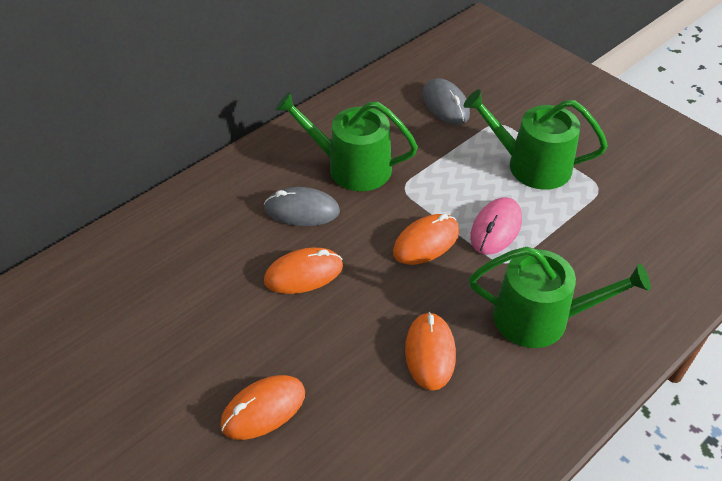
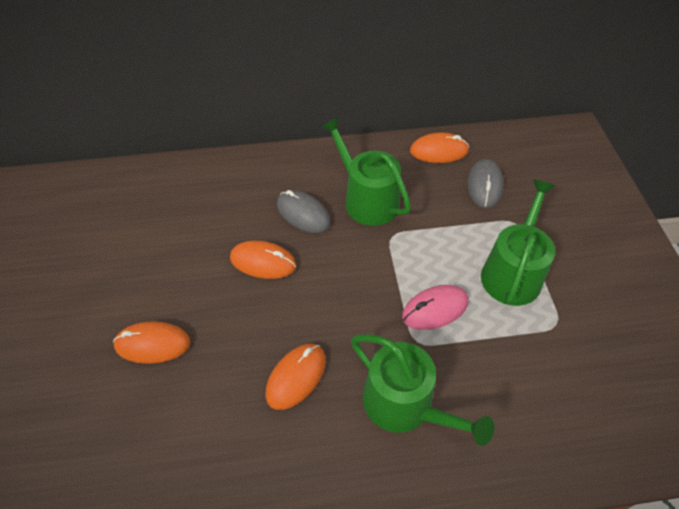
camera: 35 degrees right, 5 degrees up
(426, 242) = (370, 288): orange mouse -> orange mouse (439, 151)
(531, 165) = (512, 272): green watering can -> green watering can turned 60 degrees clockwise

